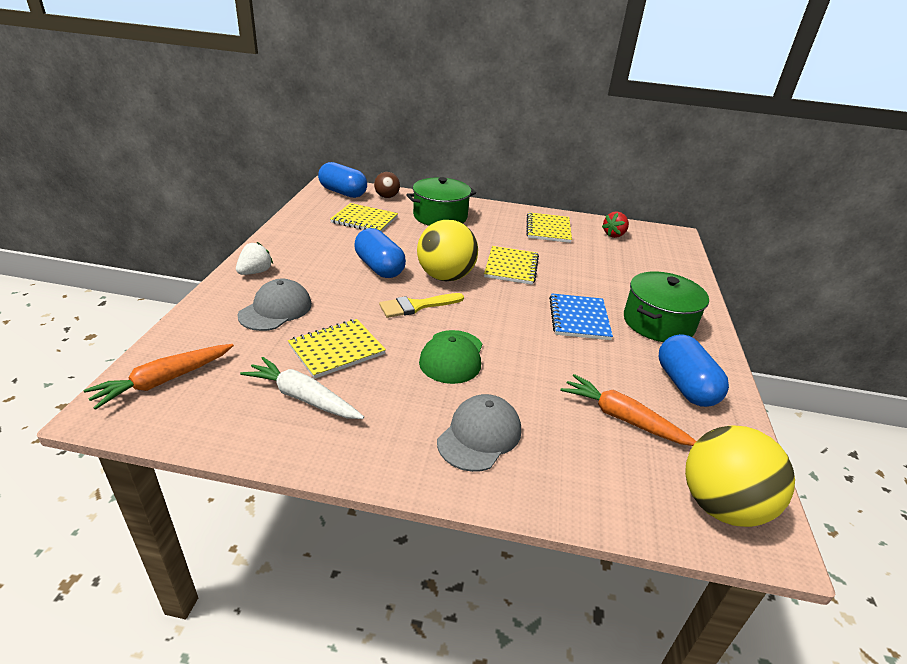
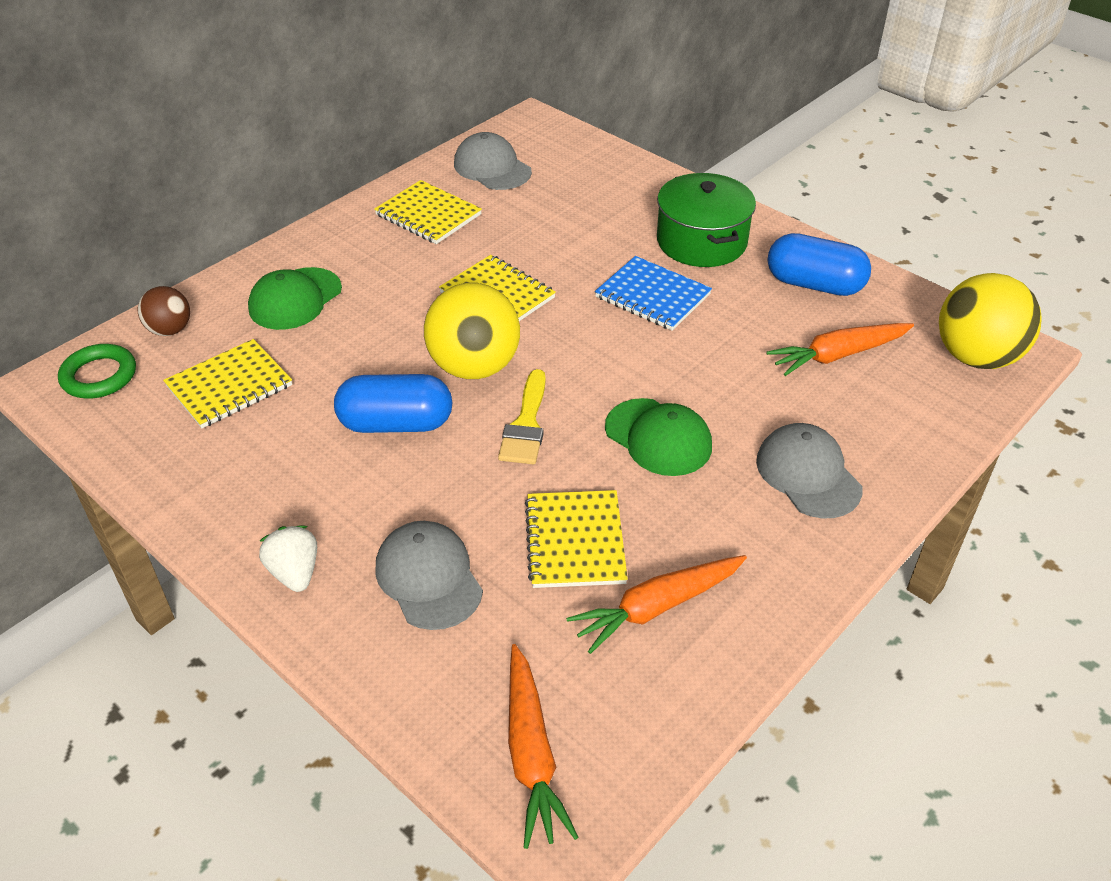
camera: 55 degrees left, 10 degrees up
(303, 397) = (657, 607): white carrot -> orange carrot
(343, 193) = (99, 376): blue capsule -> green ring
(440, 216) = (295, 299): green pot -> green cap
(614, 235) = (492, 168): red strawberry -> grey cap

